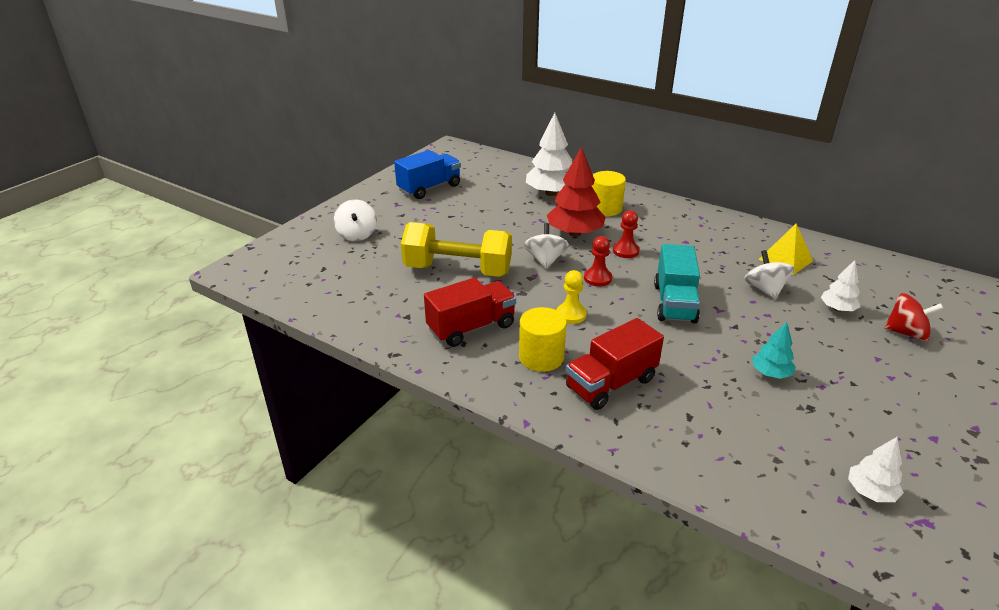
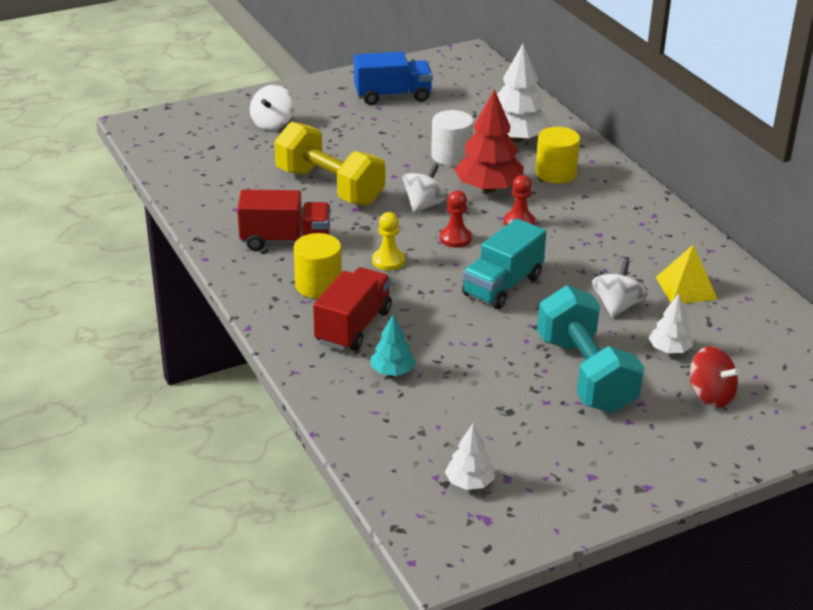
camera: 30 degrees right, 0 degrees up
(521, 218) = (451, 156): none -> white cylinder
(611, 383) = (353, 327): red truck -> red truck turned 120 degrees clockwise
(770, 373) = (511, 374): turquoise tree -> turquoise tree (392, 371)
(815, 351) = (585, 374): none -> turquoise dumbbell

